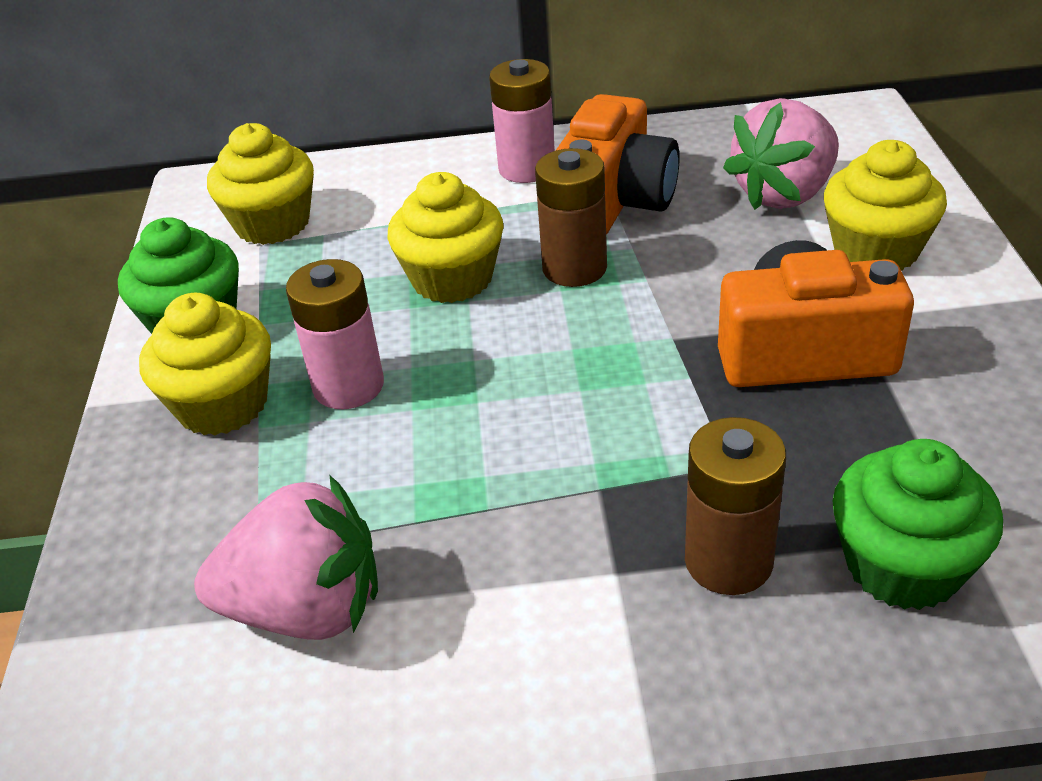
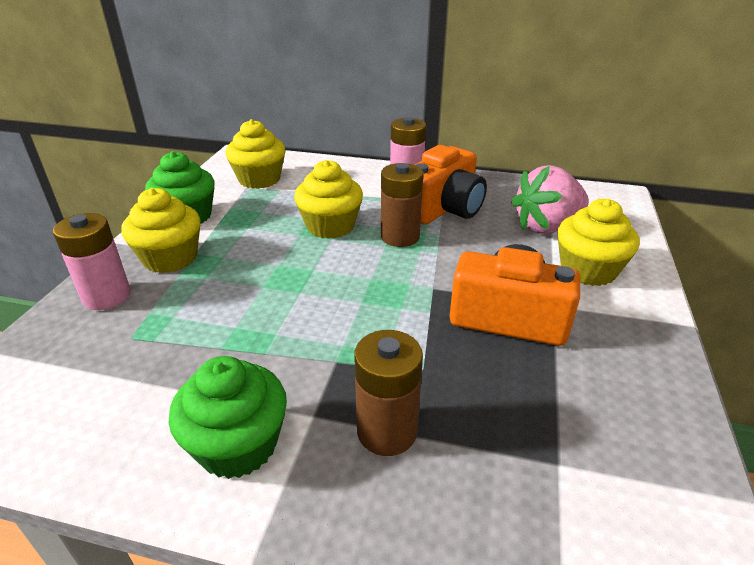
camera: 15 degrees right, 5 degrees down
(306, 609) = (129, 379): pink strawberry -> none
(348, 386) = (239, 266): pink battery -> pink battery (107, 296)
(903, 565) = (502, 473): green cupcake -> green cupcake (238, 445)

